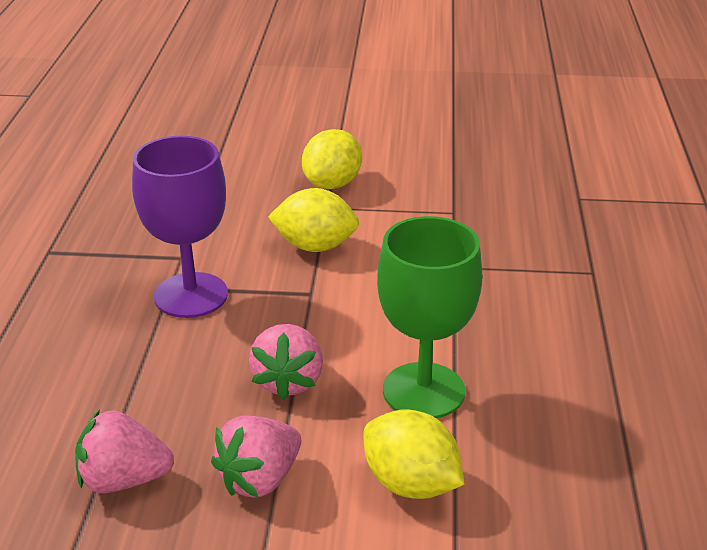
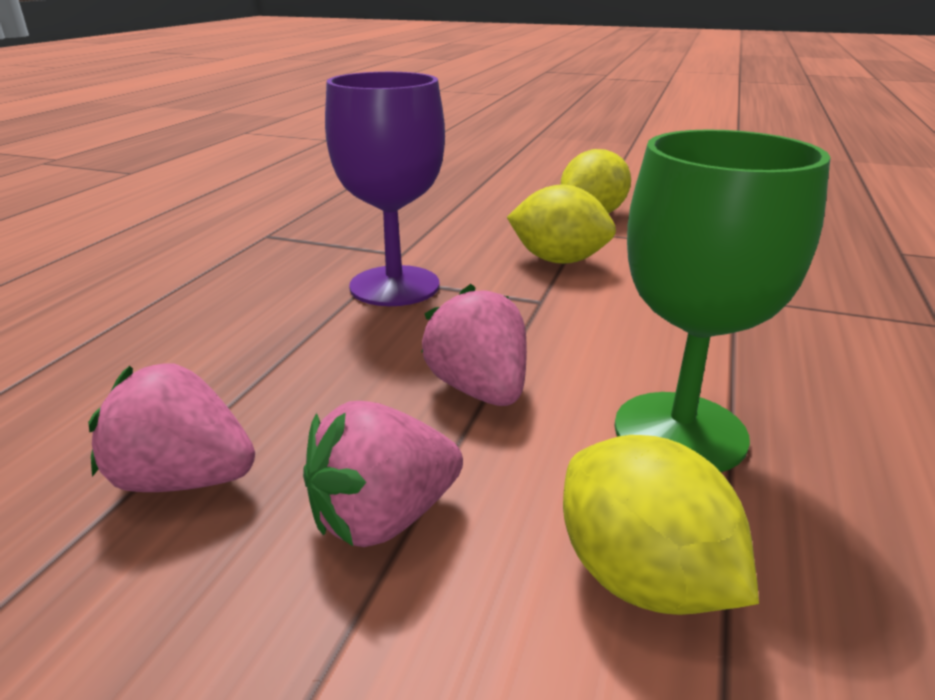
camera: 15 degrees right, 5 degrees down
(288, 381) = (479, 389): pink strawberry -> pink strawberry turned 135 degrees clockwise

